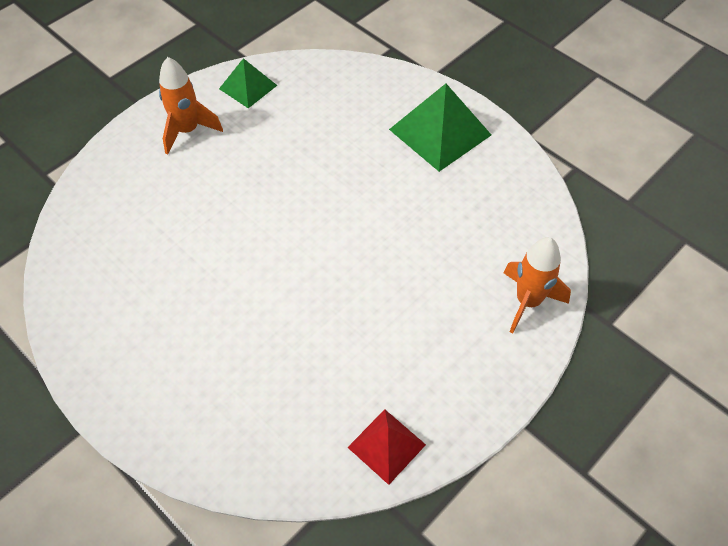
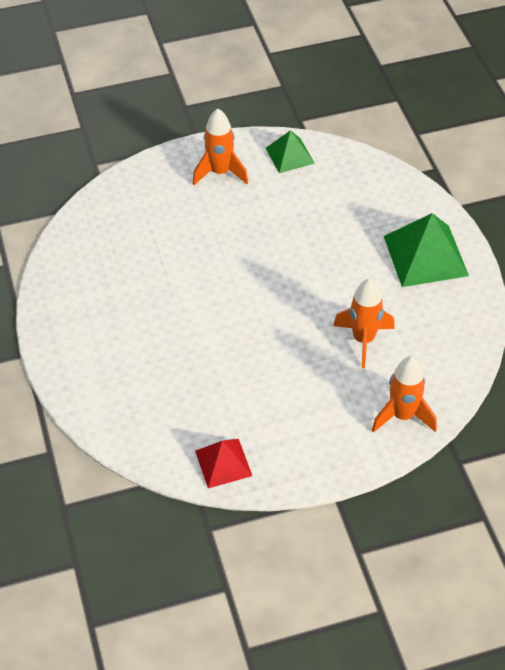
camera: 30 degrees right, 5 degrees down
(439, 240) = (363, 340): none -> orange rocket

